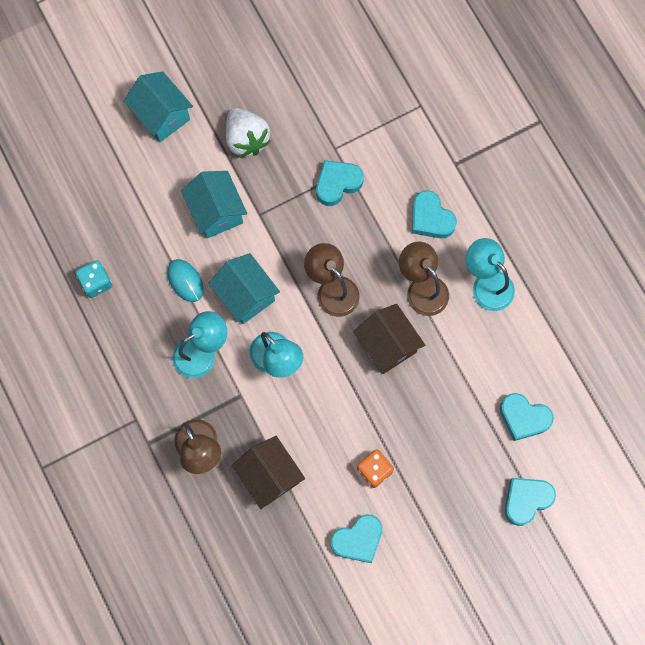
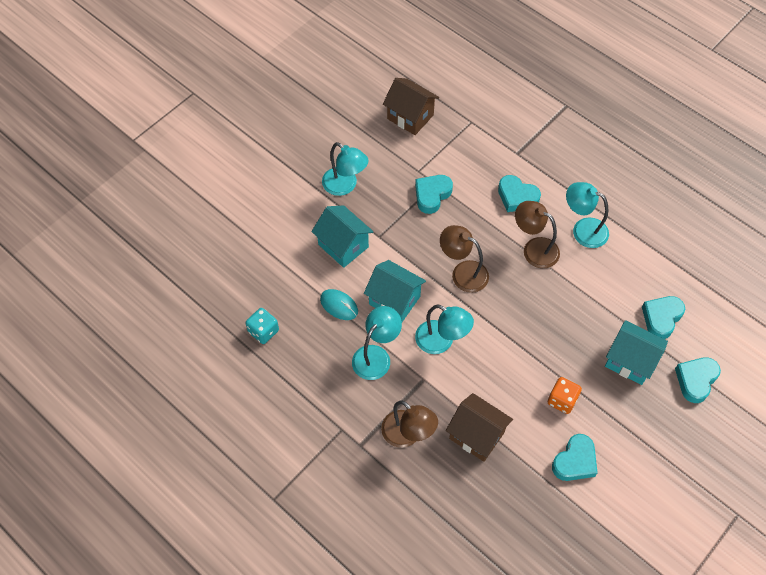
camera: 20 degrees left, 15 degrees down
(162, 116) = (269, 190): turquoise house -> turquoise house (630, 361)
(246, 139) = (345, 186): white strawberry -> turquoise lamp
(387, 345) = (527, 300): brown house -> brown house (410, 117)
(523, 418) = (661, 318): turquoise heart -> turquoise heart turned 120 degrees clockwise

